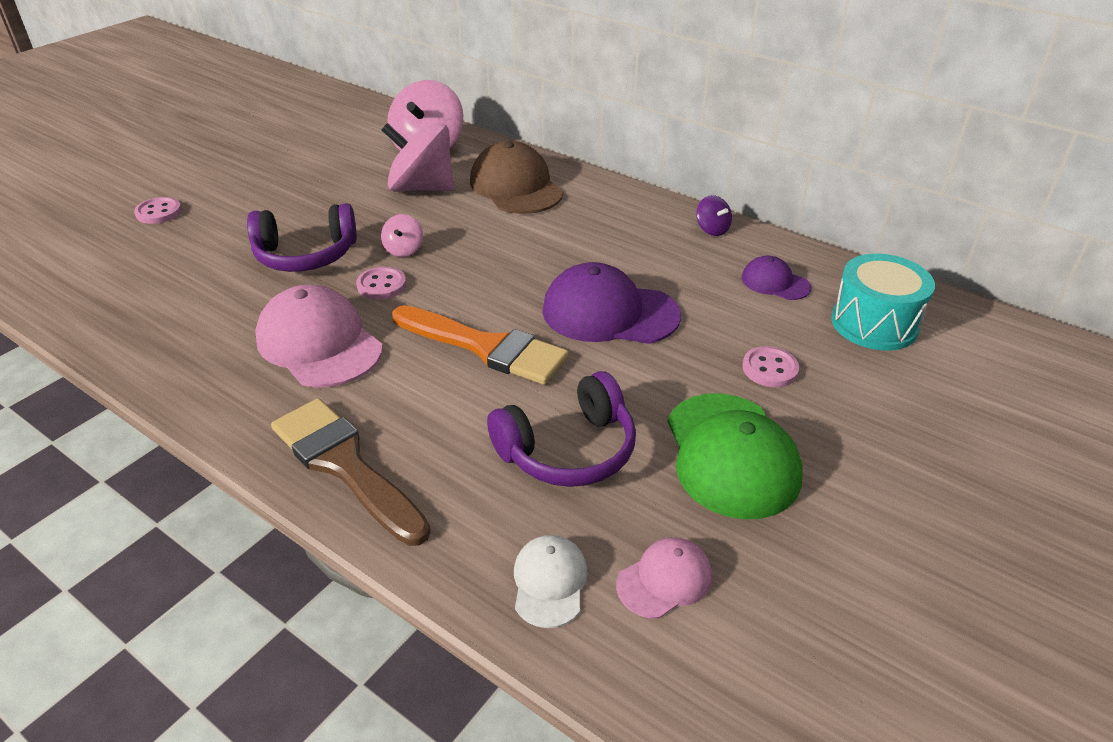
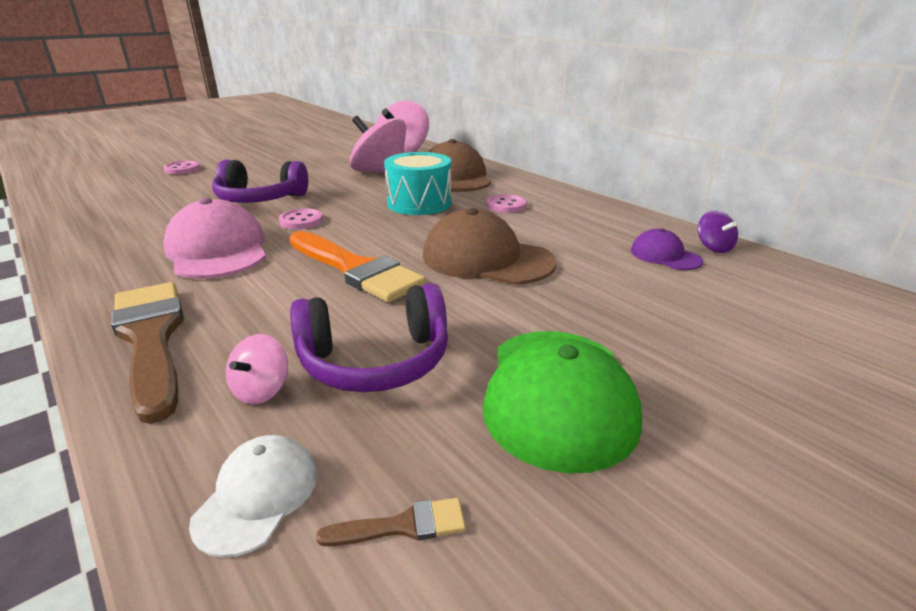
camera: 15 degrees right, 10 degrees down
(404, 249) = (337, 203): pink spinning top -> pink spinning top (261, 390)
(609, 313) = (487, 259): purple cap -> brown cap
(664, 580) = (402, 526): pink cap -> brown brush
(712, 229) = (614, 215): purple spinning top -> purple spinning top (713, 247)
(770, 369) = (636, 321): pink button -> pink button (506, 205)
(874, 324) = (770, 299): turquoise drum -> turquoise drum (419, 203)

